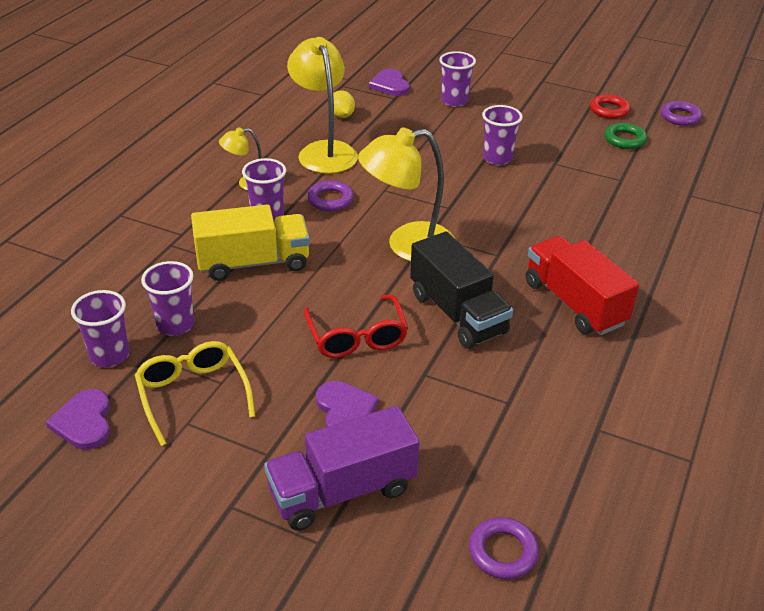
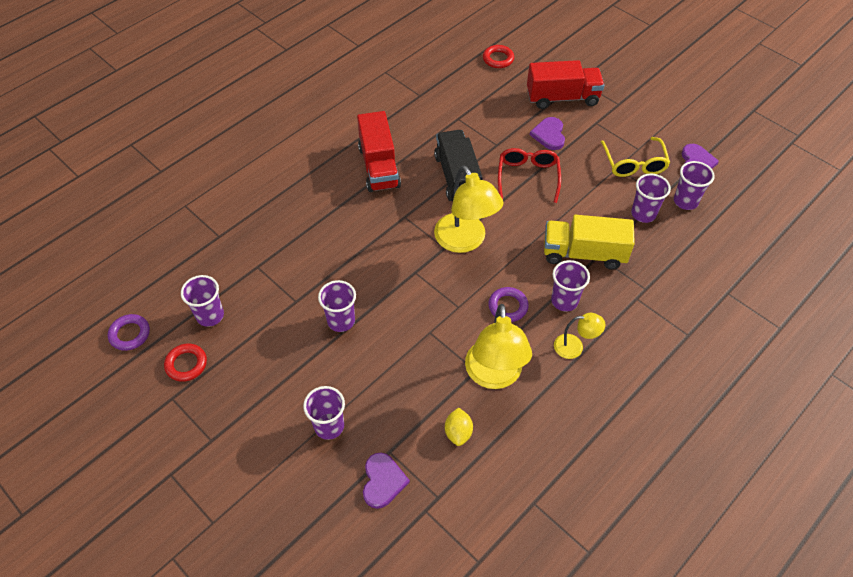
camera: 160 degrees left, 15 degrees up
(342, 491) = (562, 98): purple truck -> red truck
(407, 246) = (465, 241): yellow lamp -> yellow lamp turned 60 degrees clockwise
(503, 552) = (498, 59): purple ring -> red ring
(624, 139) = (210, 316): green ring -> purple cup

